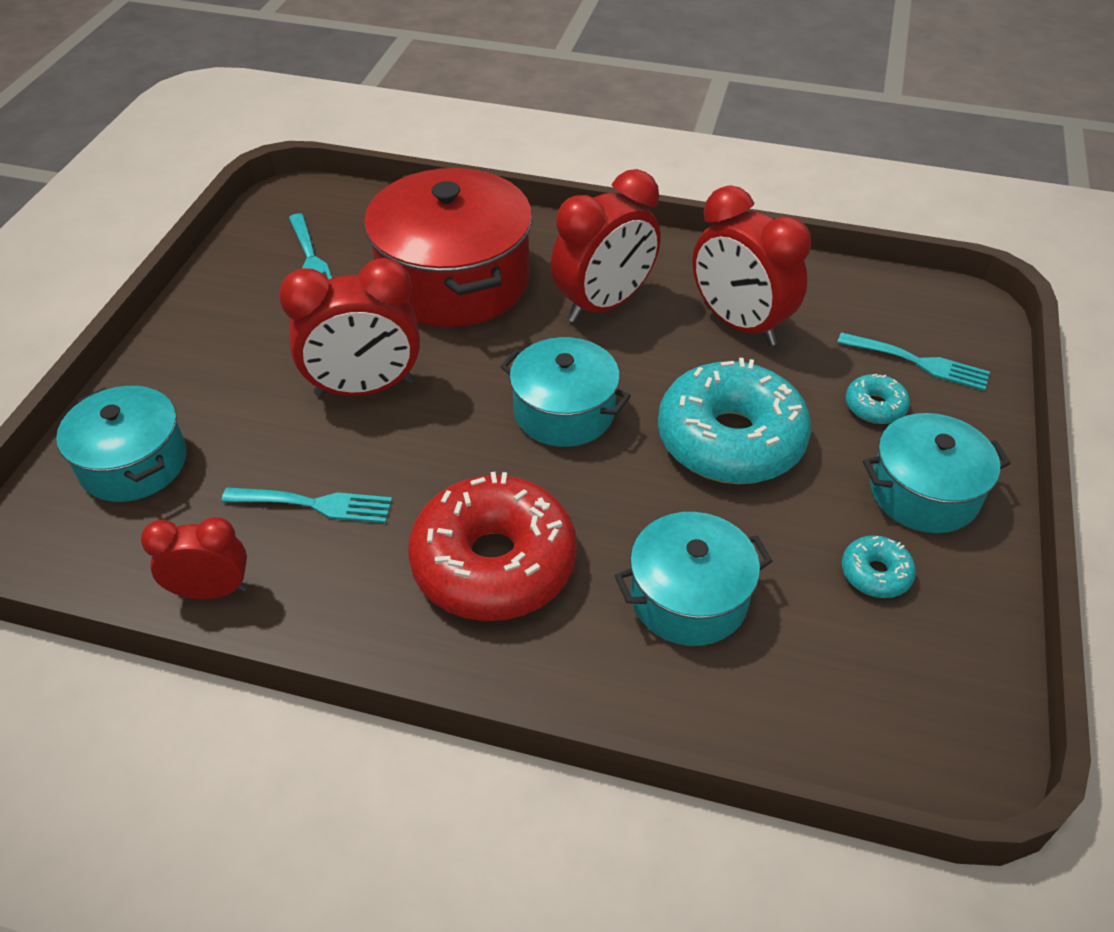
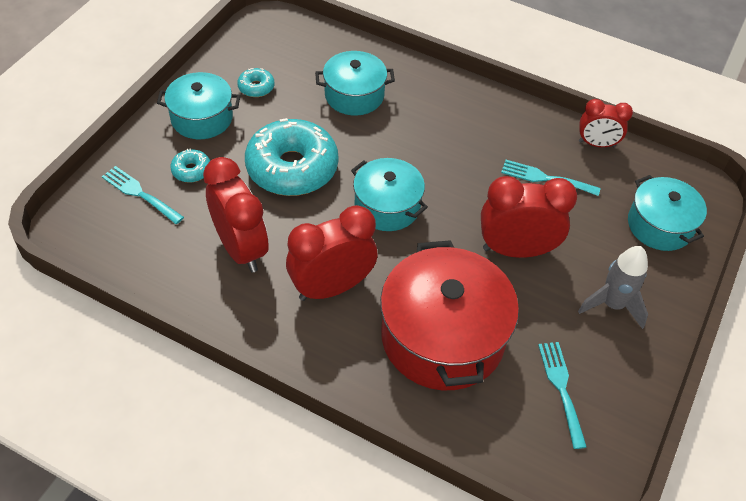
camera: 170 degrees left, 5 degrees up
(234, 347) = (612, 305): none -> grey rocket
(494, 563) = (448, 129): red donut -> none

